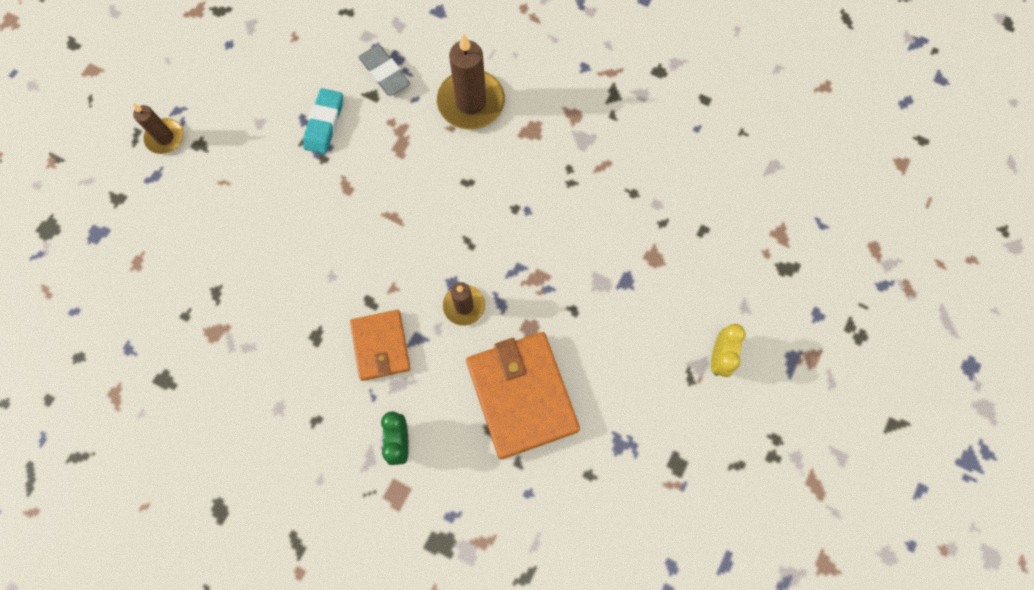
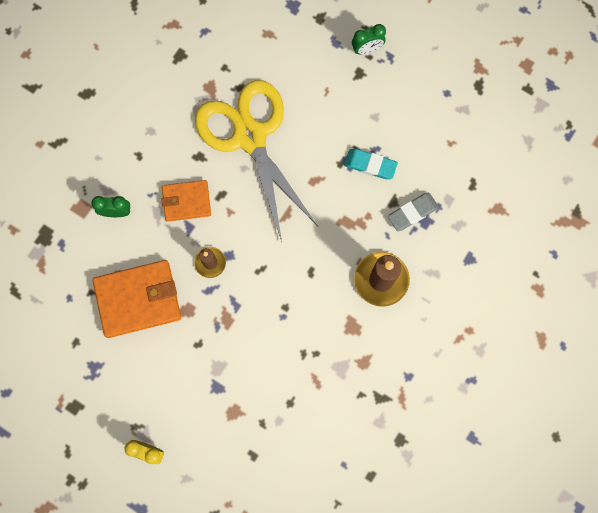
camera: 95 degrees right, 5 degrees up
(165, 137) = (367, 49): brown candle -> green clock
(287, 272) = (250, 137): none -> yellow scissors

